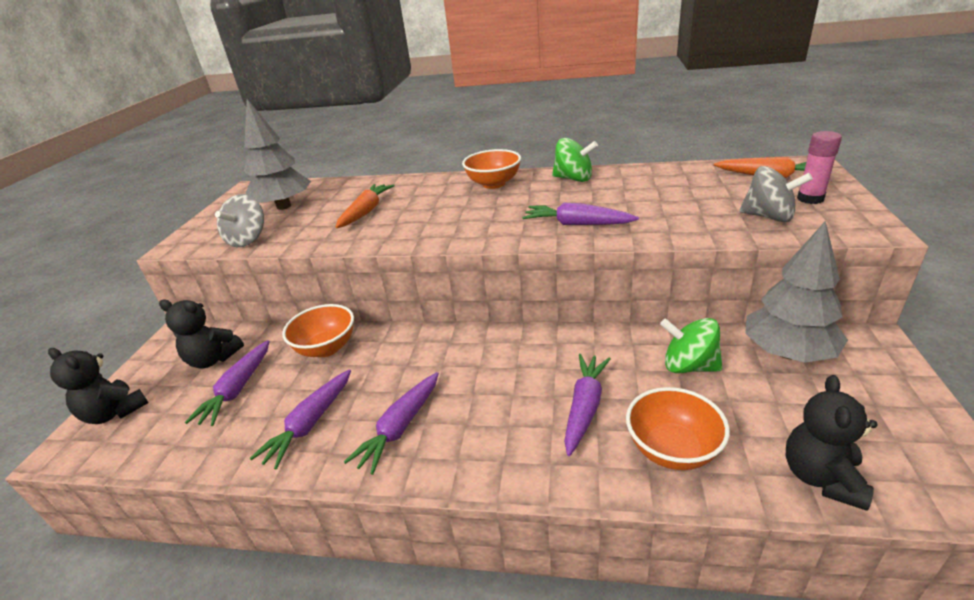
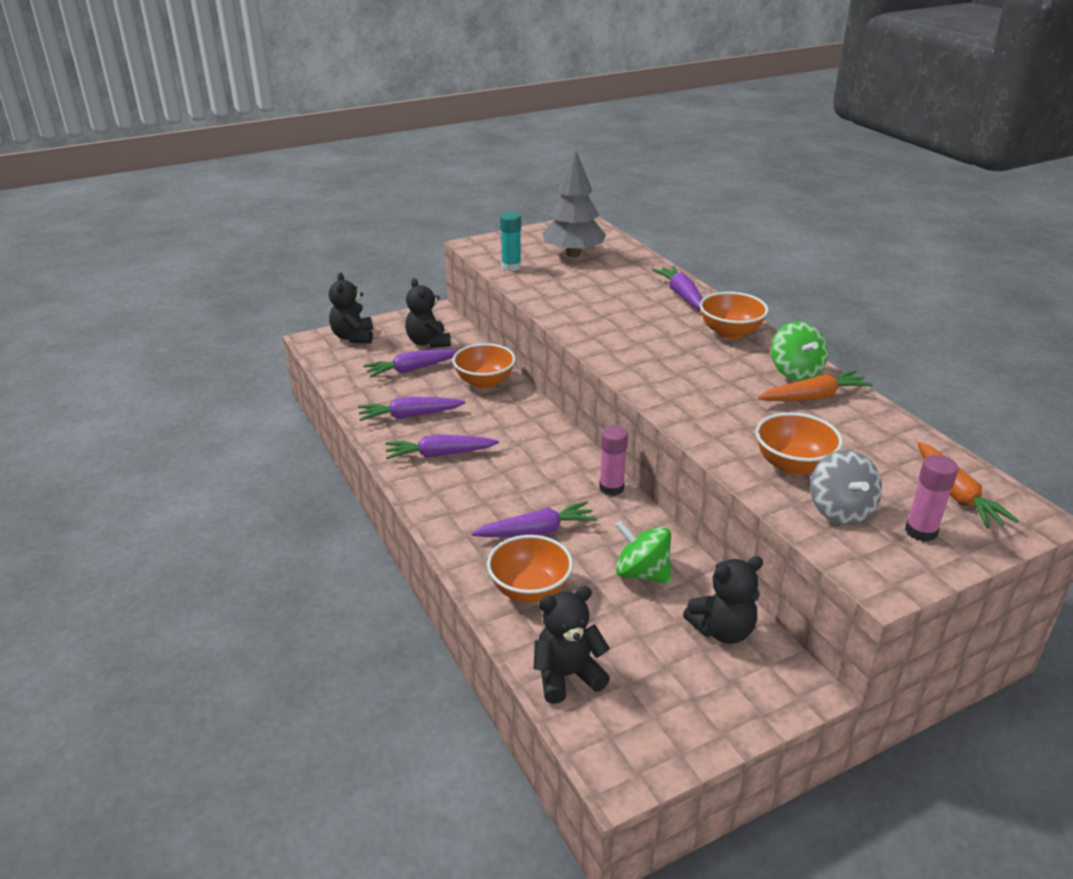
camera: 50 degrees right, 0 degrees up
(248, 239) = (511, 267): grey spinning top -> turquoise glue stick
(366, 211) = (606, 294): orange carrot -> orange carrot (814, 397)
(559, 336) = (611, 488): none -> pink glue stick
(577, 224) = (699, 404): purple carrot -> purple carrot (681, 295)
(689, 366) = (642, 573): green spinning top -> green spinning top turned 45 degrees counterclockwise
(695, 215) = (793, 465): none -> orange bowl
(788, 352) = (722, 630): grey tree -> black teddy bear

